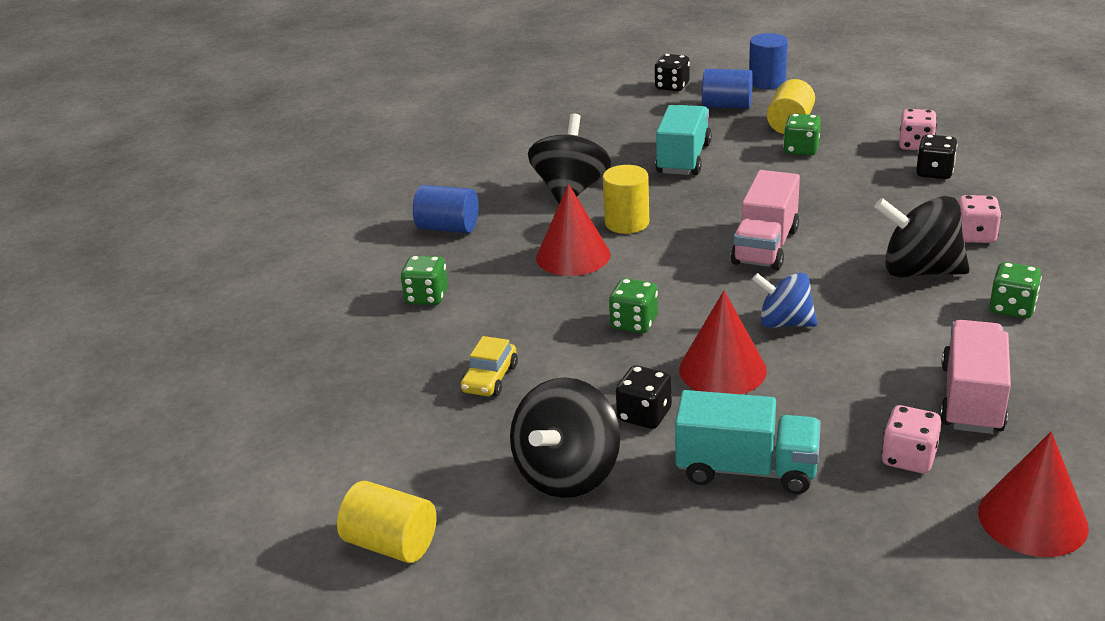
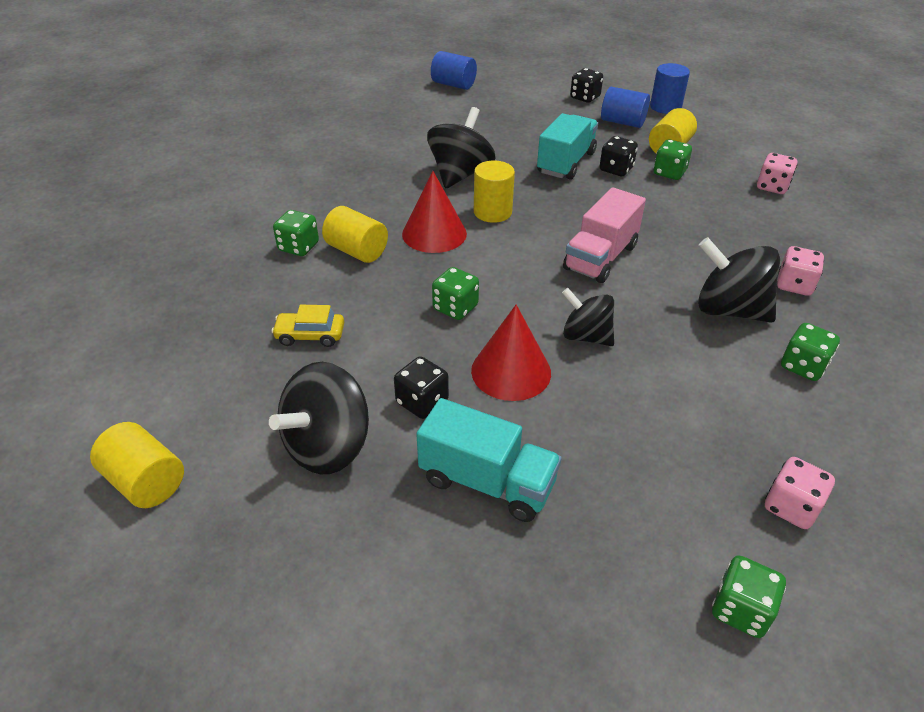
camera: 10 degrees right, 10 degrees up
(448, 228) = (347, 188): blue cylinder -> blue cylinder (453, 85)
(490, 379) = (310, 335): yellow car -> yellow car turned 60 degrees clockwise
(495, 288) = (357, 251): none -> yellow cylinder
(784, 323) = (586, 336): blue spinning top -> black spinning top
(908, 458) = (643, 507): pink dice -> pink dice (791, 507)
(934, 172) = (779, 216): black dice -> black dice (616, 169)
(971, 399) = (729, 456): pink truck -> none
(1032, 519) = (740, 610): red cone -> green dice

